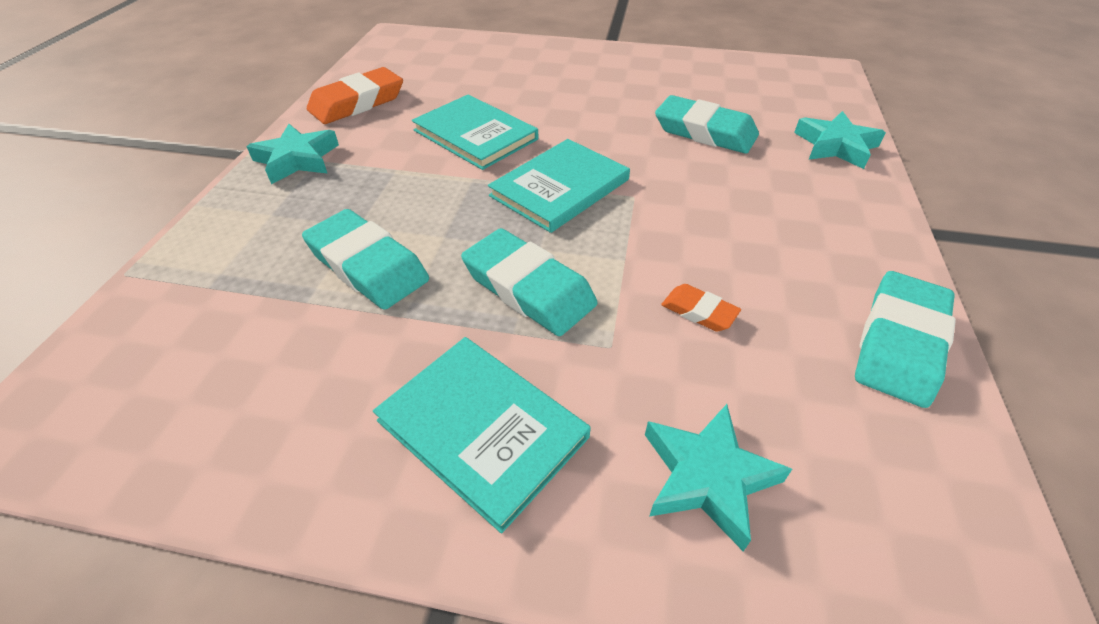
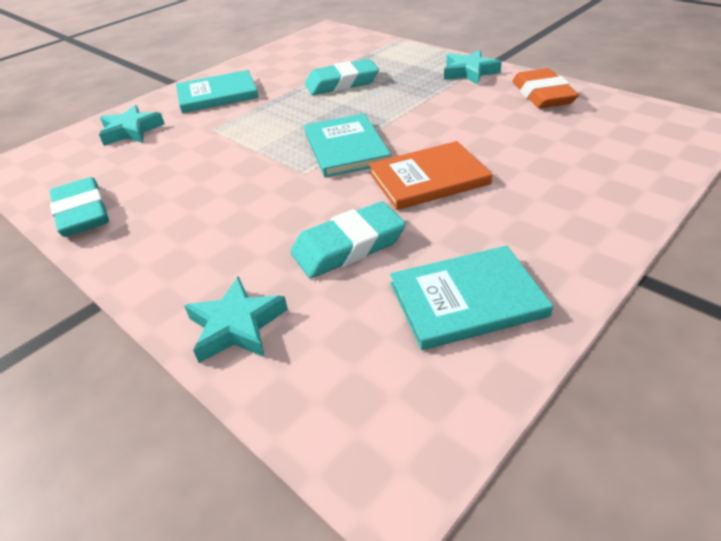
camera: 125 degrees right, 5 degrees down
(475, 135) = (449, 131): turquoise book -> turquoise book (467, 299)
(528, 288) = (273, 118): turquoise eraser -> none
(575, 124) = (428, 178): none -> orange book
(699, 311) = (192, 159): orange eraser -> none

